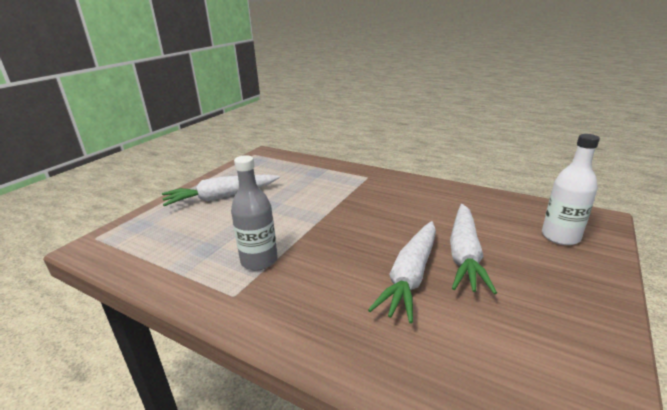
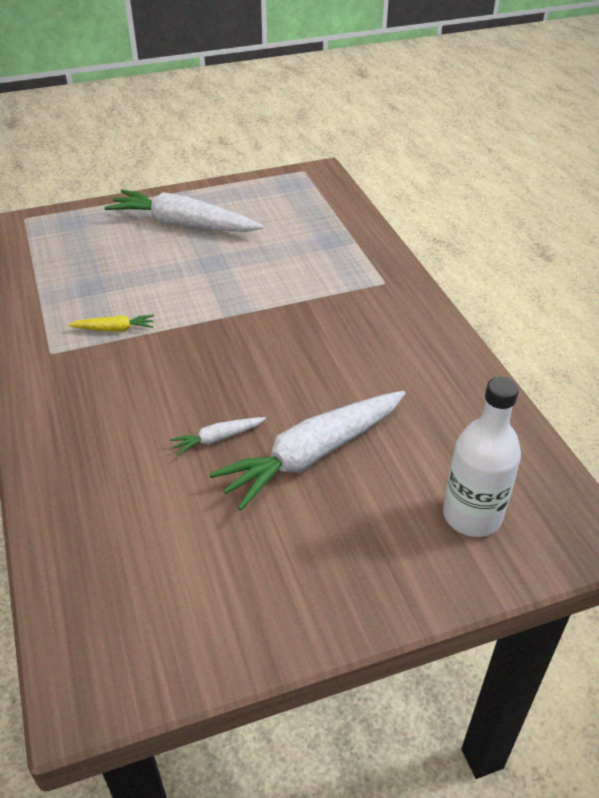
camera: 40 degrees right, 15 degrees up
(259, 261) = (114, 329): grey bottle -> yellow carrot
(410, 276) = (217, 439): white carrot -> white carrot, size x0.44

